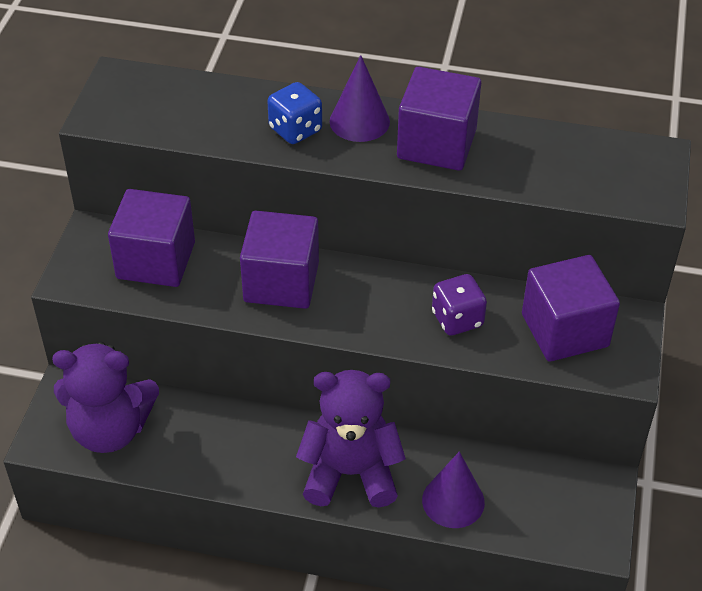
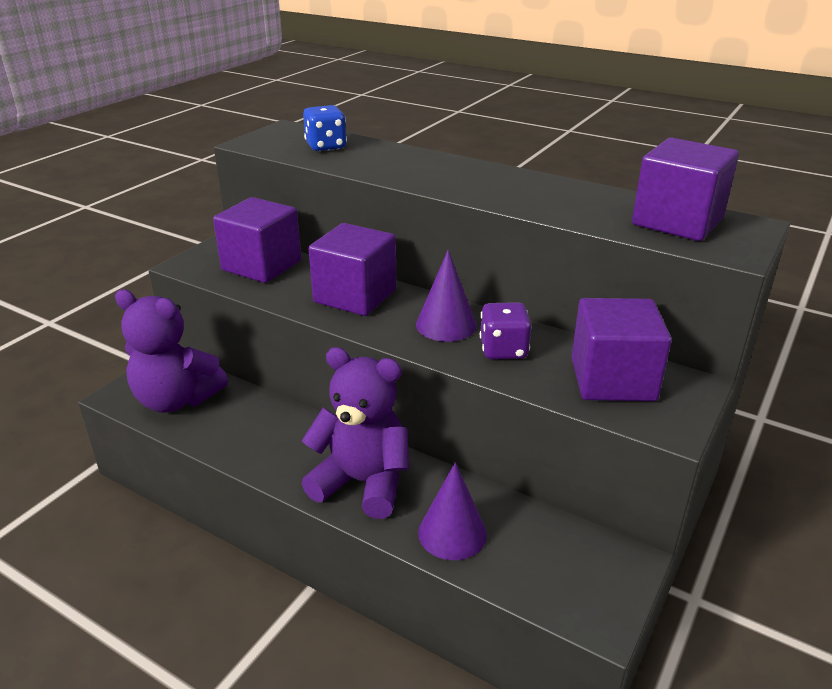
camera: 20 degrees right, 15 degrees down
(295, 130) = (401, 167): blue dice -> blue dice (326, 146)
(359, 121) = (461, 170): purple cone -> purple cone (446, 325)
(436, 144) = (523, 190): purple cube -> purple cube (677, 222)

